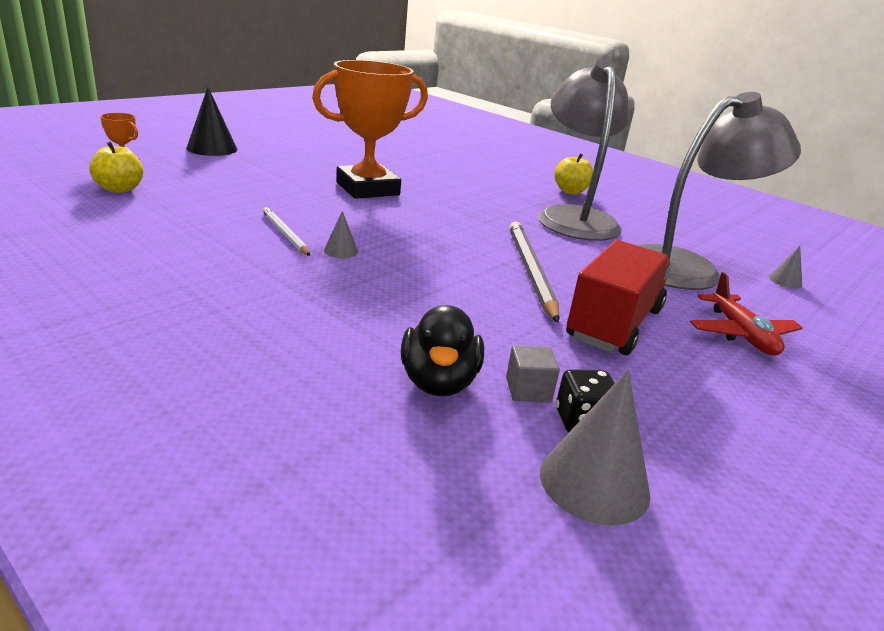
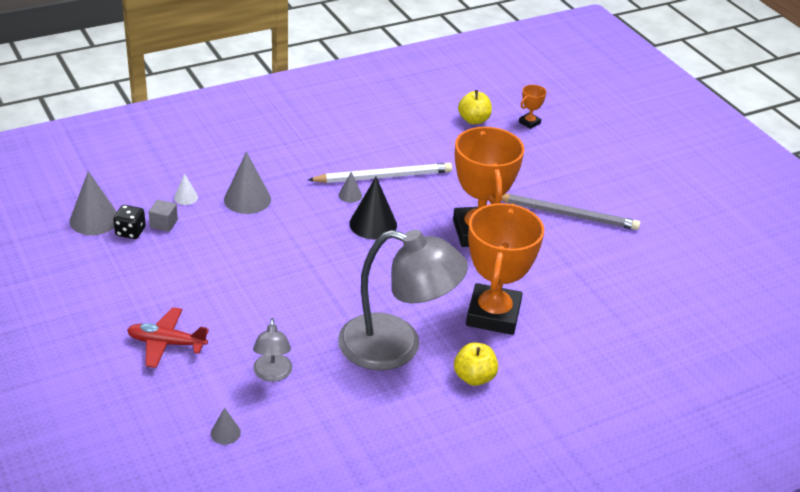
camera: 110 degrees right, 10 degrees up
(212, 148) = (585, 163): black cone -> black cone (373, 224)
(285, 234) = (383, 177): white pencil -> white pencil, size x1.73
(402, 322) = (247, 199): none -> grey cone
(439, 382) = (186, 197): black duck -> white cone
(487, 185) = (493, 315): none -> orange trophy
(530, 272) = (293, 274): grey pencil -> grey pencil (566, 214)
(614, 324) = (207, 285): red truck -> none
(687, 267) = (272, 374): grey lamp -> grey lamp, size x0.47

